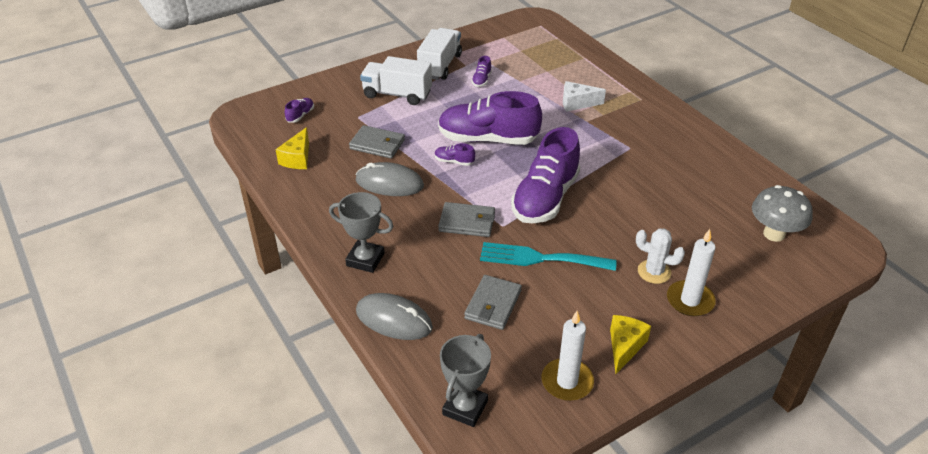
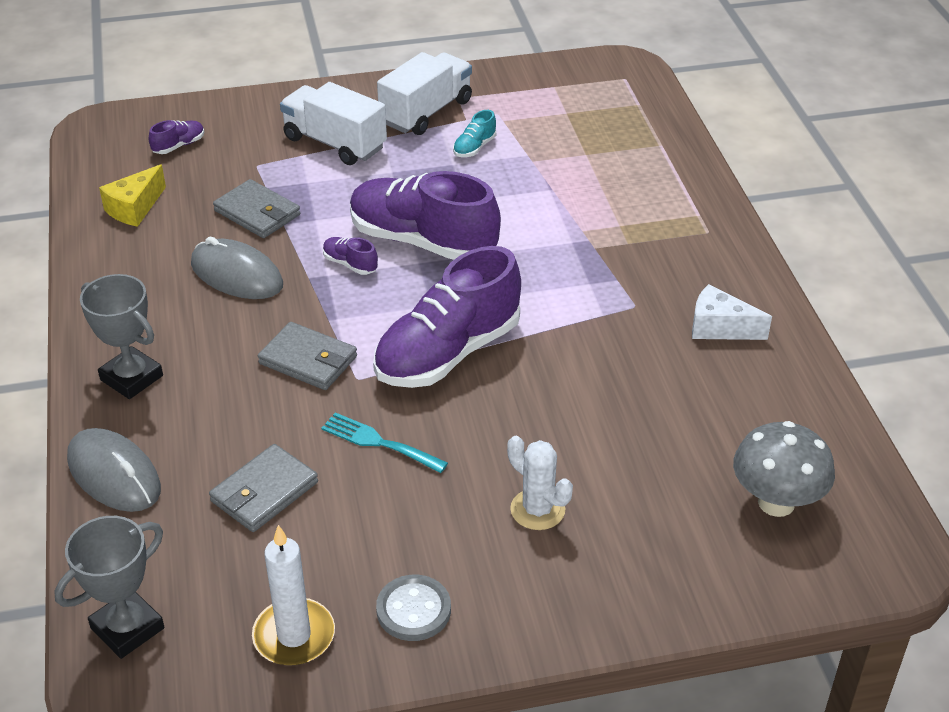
camera: 20 degrees right, 0 degrees up
(481, 80) = (474, 147): purple shoe -> turquoise shoe
(540, 258) = (379, 442): turquoise fork -> turquoise fork, size x0.64
(577, 103) = (598, 216): white cheese -> white cheese (719, 328)
(624, 347) = (413, 610): yellow cheese -> grey button
(690, 300) = (563, 569): white candle -> none

